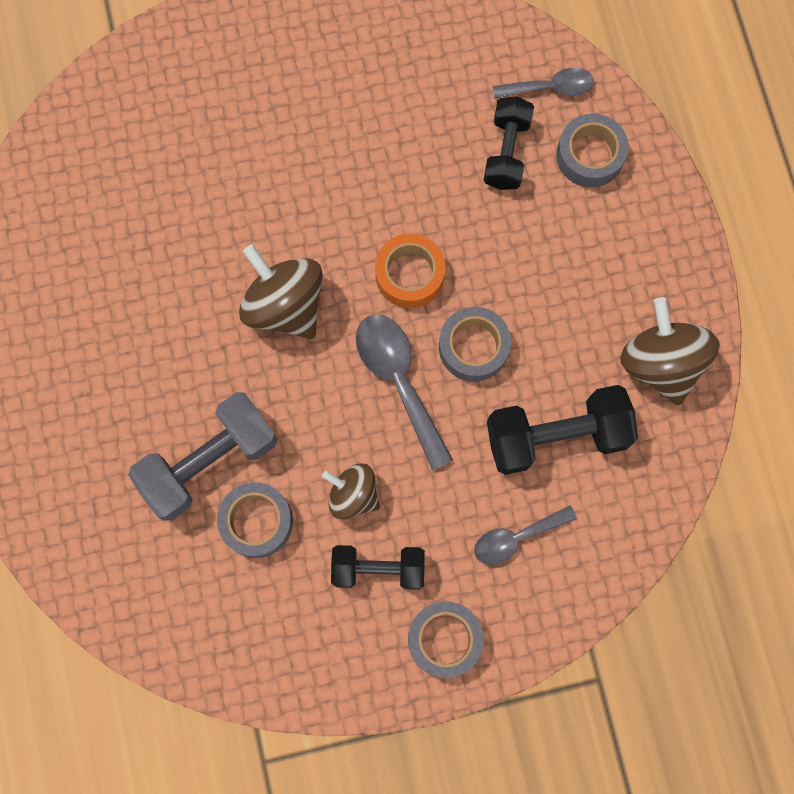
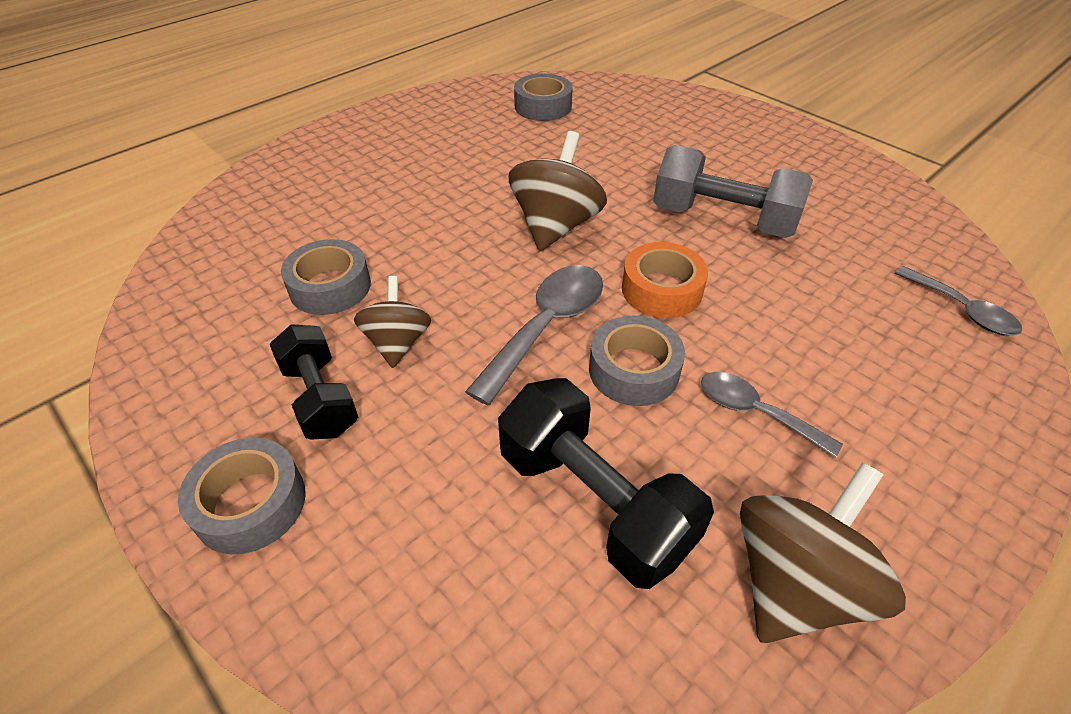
camera: 60 degrees right, 30 degrees down
(209, 462) = (374, 237): grey dumbbell -> grey dumbbell (722, 220)
(506, 152) = (858, 306): black dumbbell -> none
(516, 537) = (429, 521): grey spoon -> grey spoon (755, 412)
(590, 155) = (943, 374): grey tape -> grey tape (543, 106)

